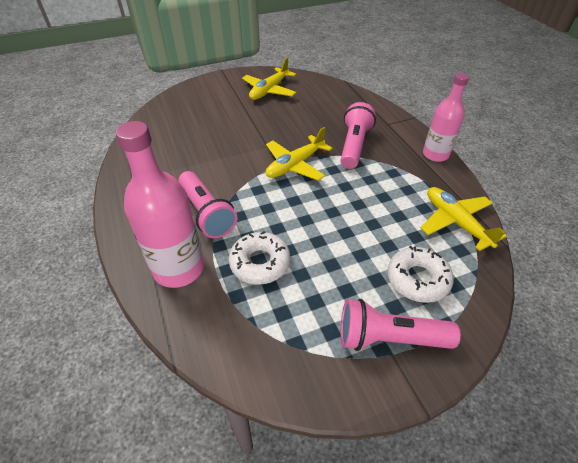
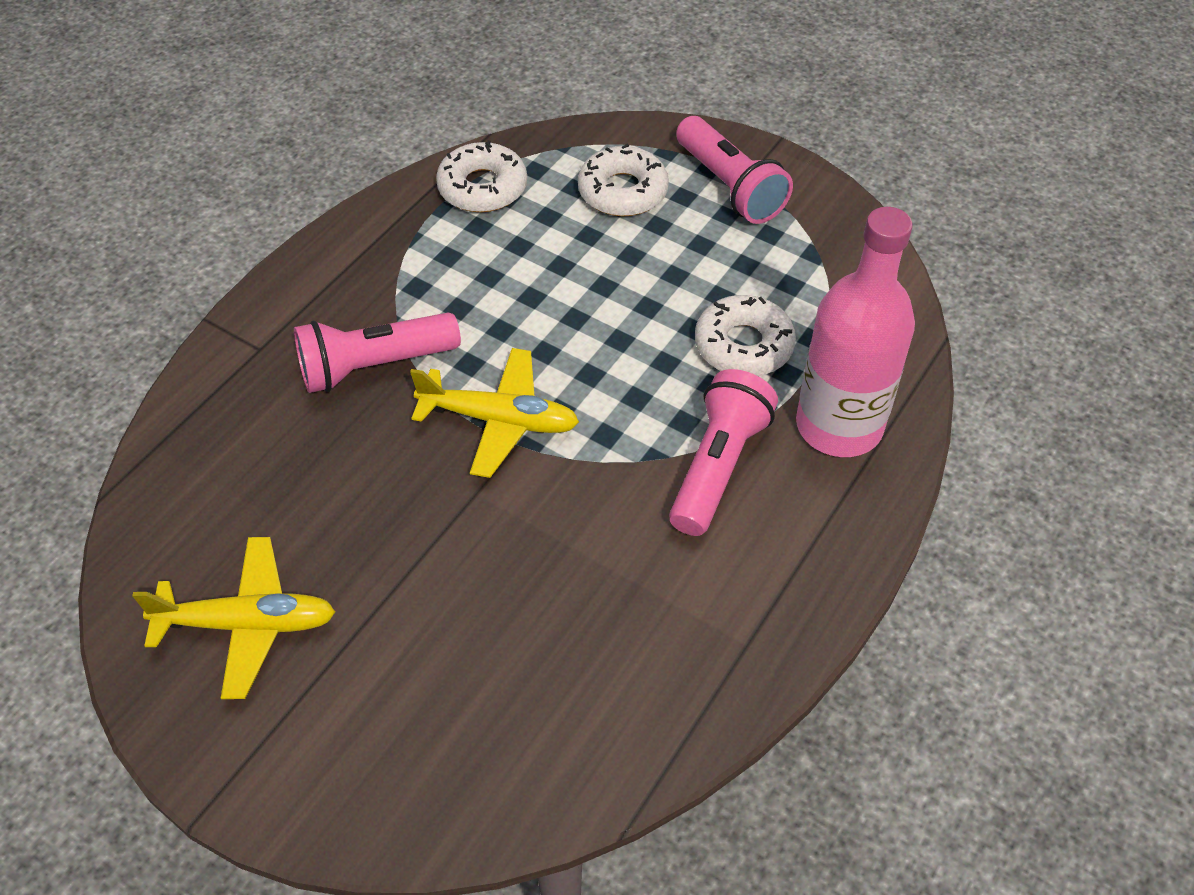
camera: 125 degrees left, 5 degrees up
(435, 154) = (322, 254): pink bottle -> none
(455, 222) = (482, 187): yellow plane -> white donut

